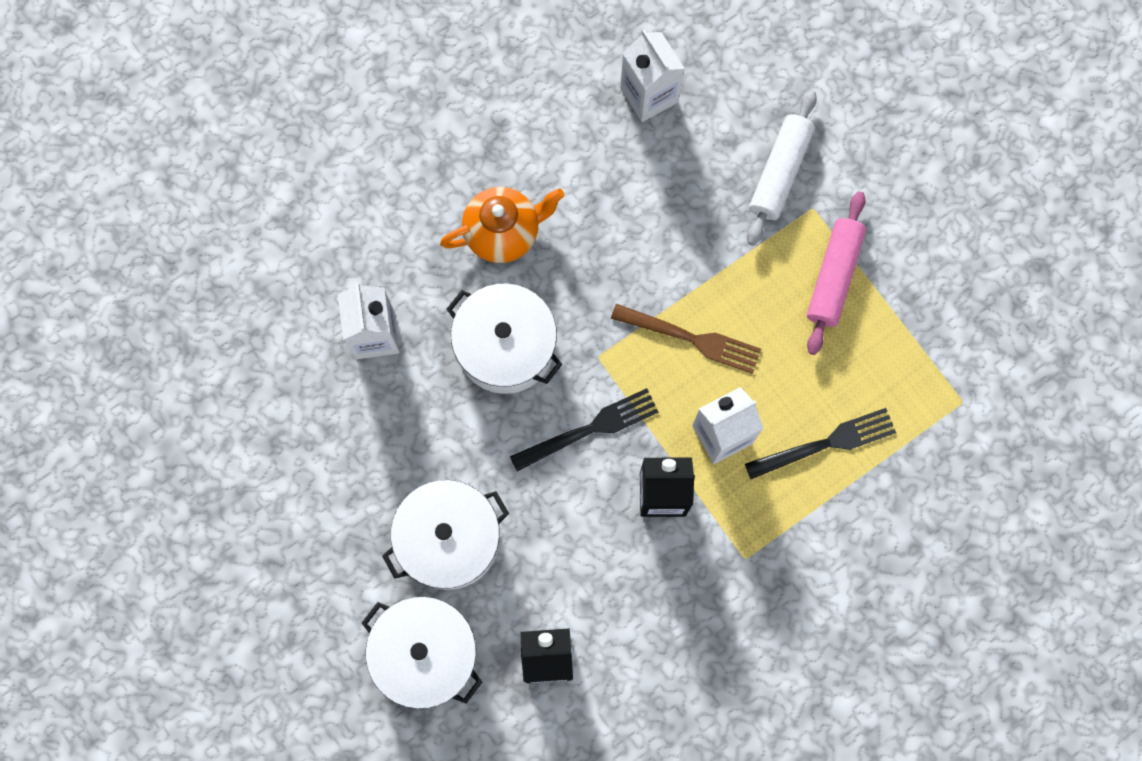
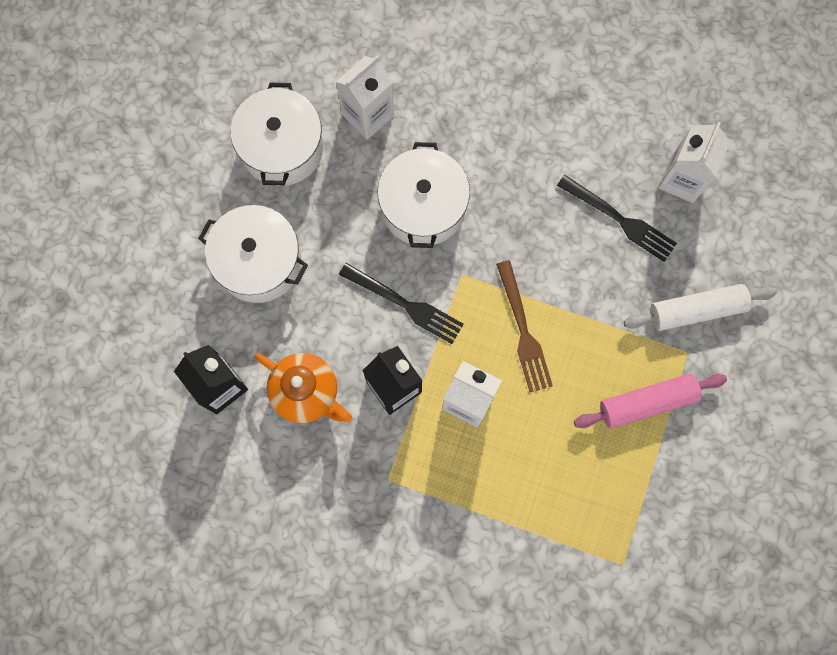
camera: 55 degrees right, 0 degrees up
(425, 654) = (168, 301): white pot -> white pot (282, 148)
(503, 233) = (504, 150): orange teapot -> orange teapot (307, 393)
(826, 443) = (516, 481): black fork -> black fork (620, 220)

